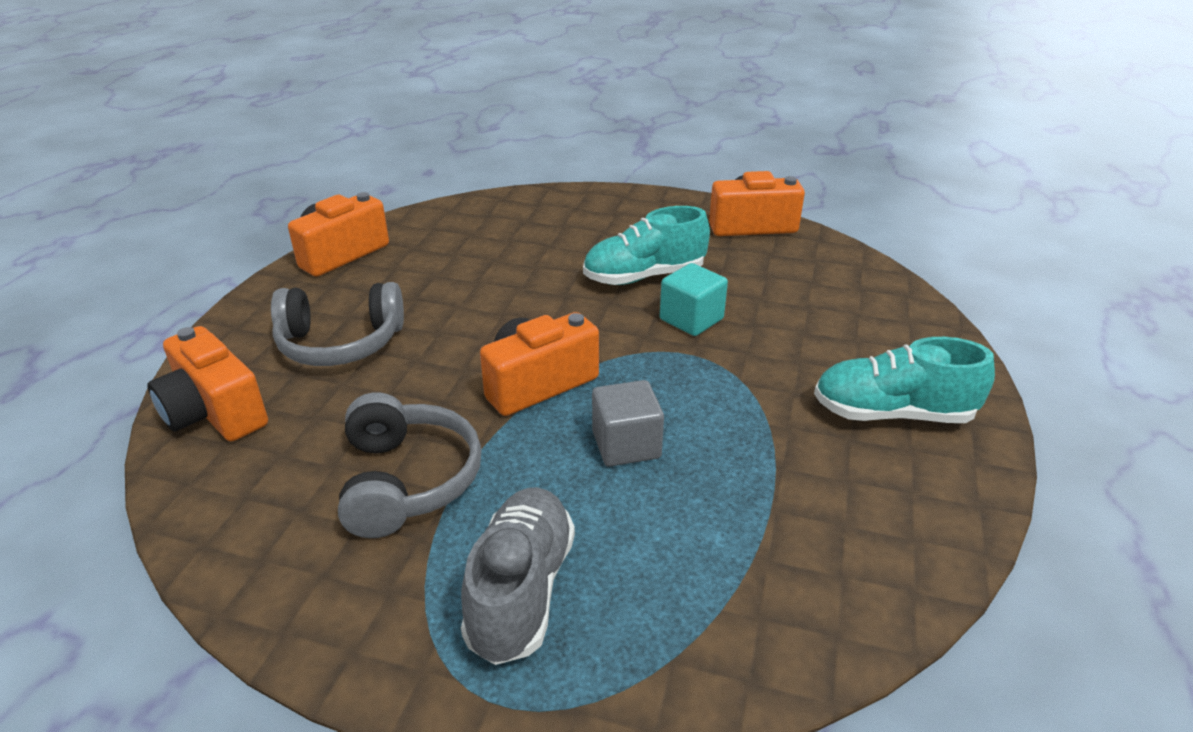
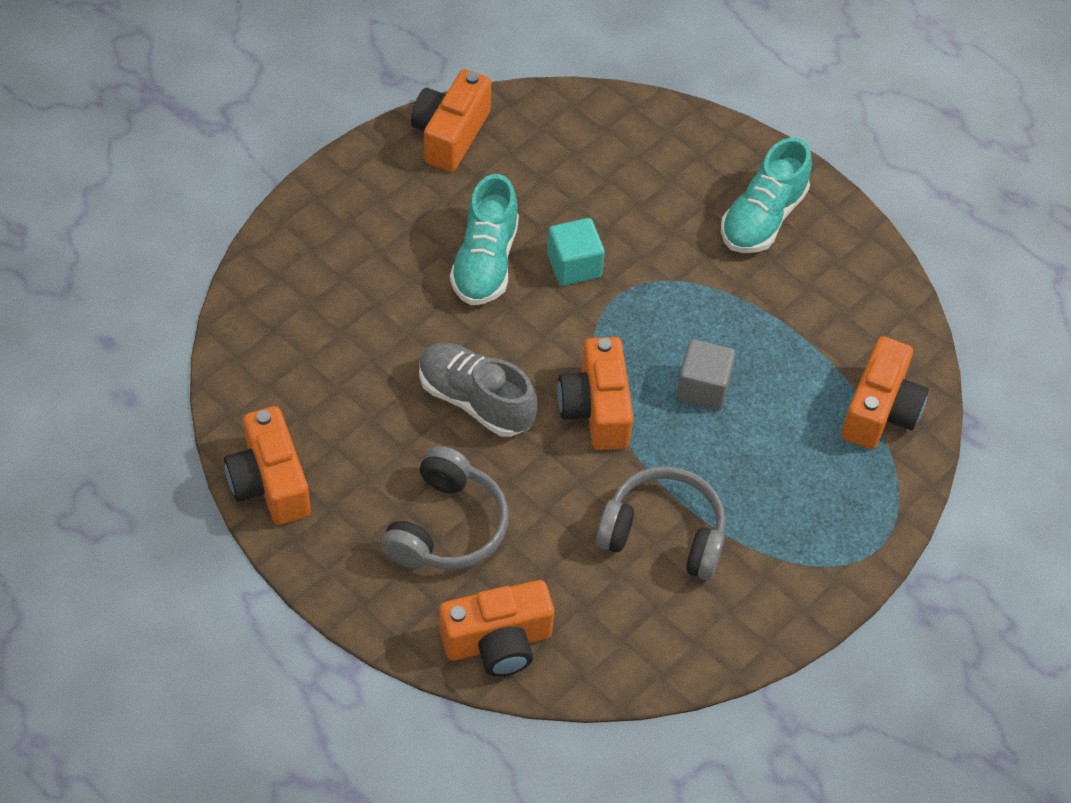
camera: 65 degrees left, 20 degrees up
(521, 590) = (803, 506): grey shoe -> grey shoe (475, 400)
(732, 617) = (880, 411): none -> orange camera

